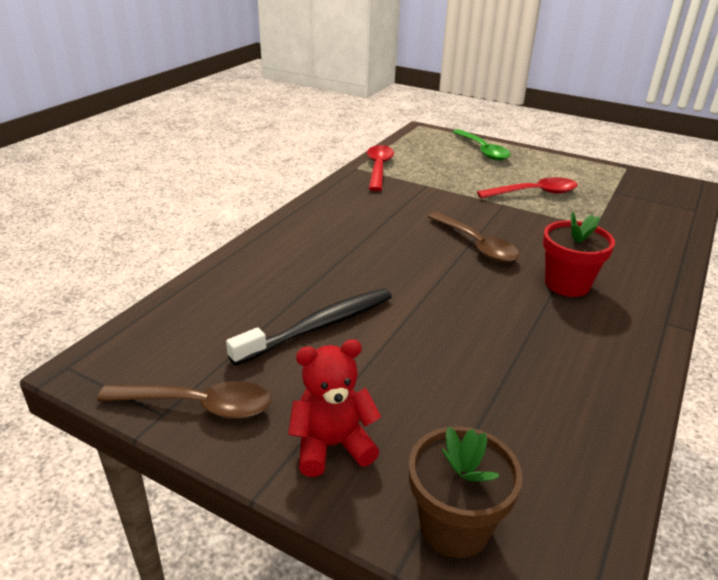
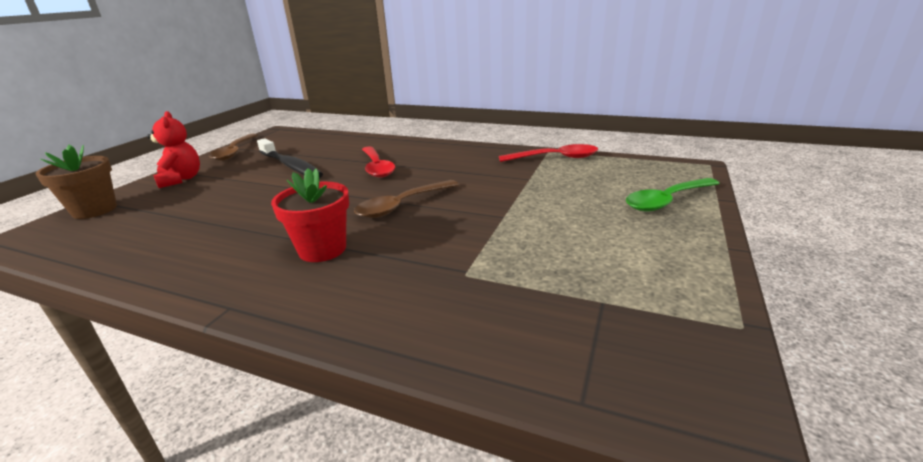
camera: 85 degrees right, 5 degrees down
(534, 193) = (548, 234): red spoon -> red spoon (377, 167)

